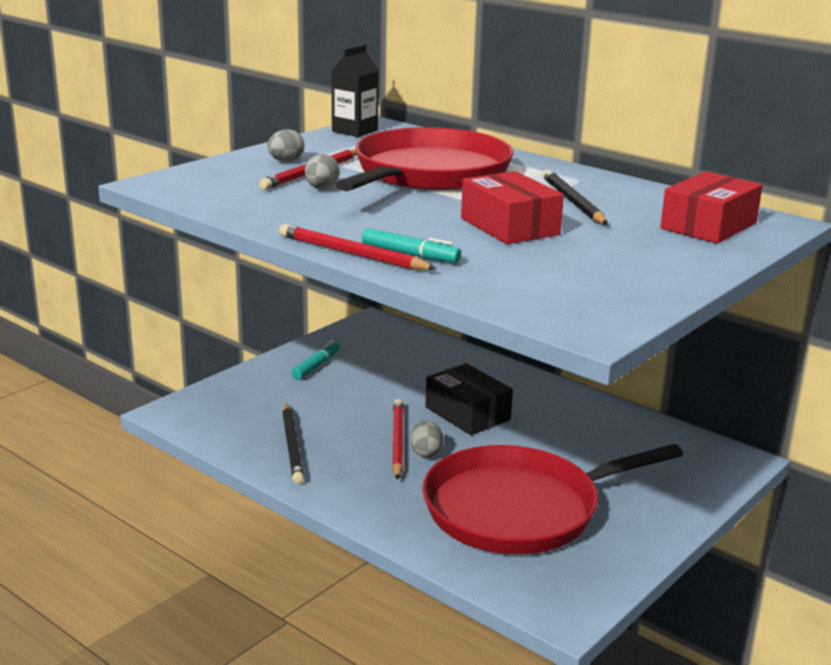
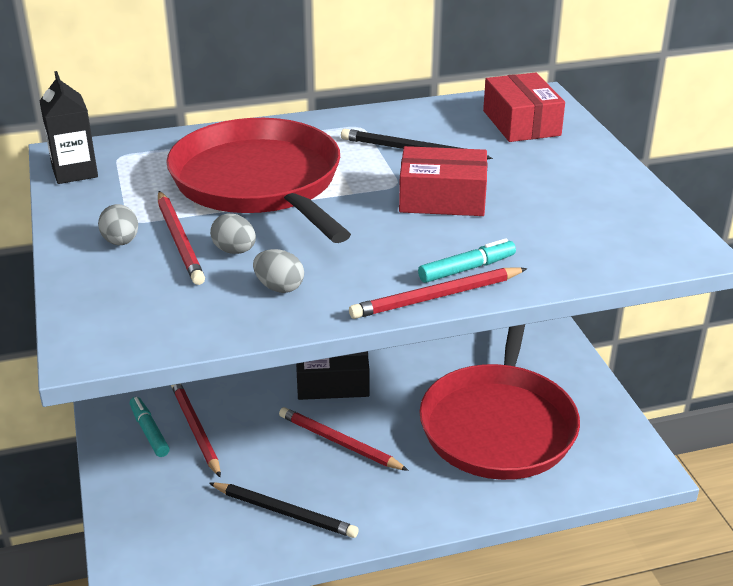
camera: 55 degrees left, 10 degrees up
(339, 381) = (196, 429): none -> red pencil
(426, 453) = (373, 434): grey egg -> grey egg (279, 287)

